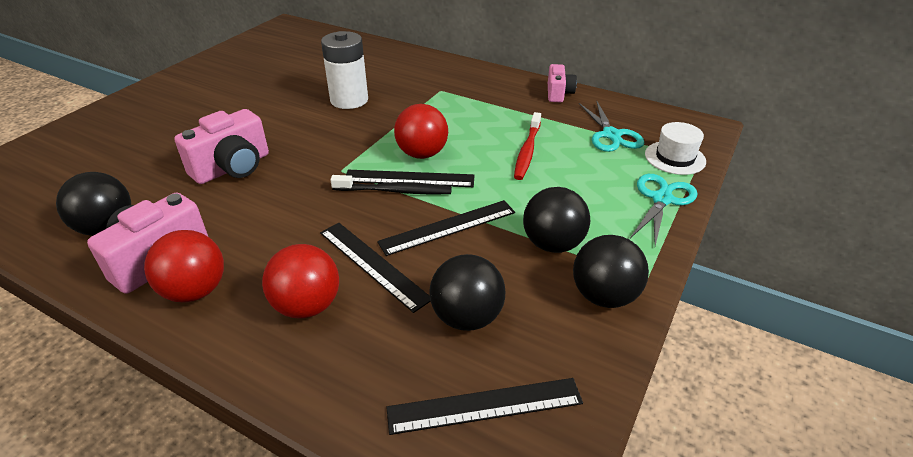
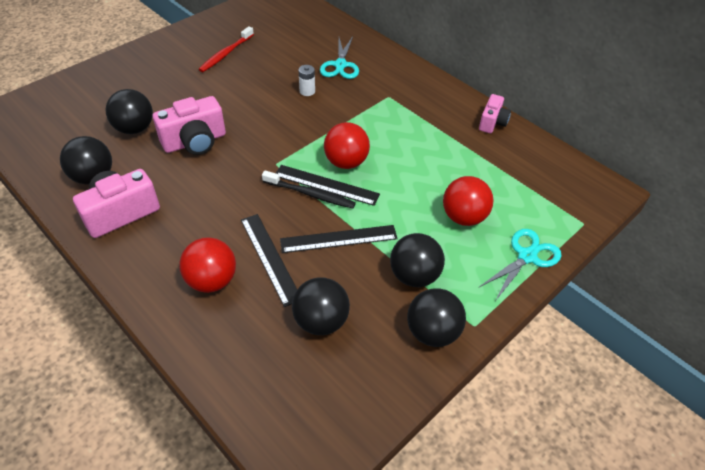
camera: 15 degrees right, 10 degrees up
(150, 169) = (134, 128): none -> black ball
(195, 291) = (140, 247): red ball -> red ball (463, 217)
(349, 100) = (307, 91): white battery -> white battery, size x0.47
(485, 405) = (305, 393): black ruler -> none
(527, 151) = (435, 180): red toothbrush -> red toothbrush (226, 54)
(611, 135) = (517, 179): turquoise scissors -> turquoise scissors (340, 65)
(675, 158) = (562, 217): white hat -> none

